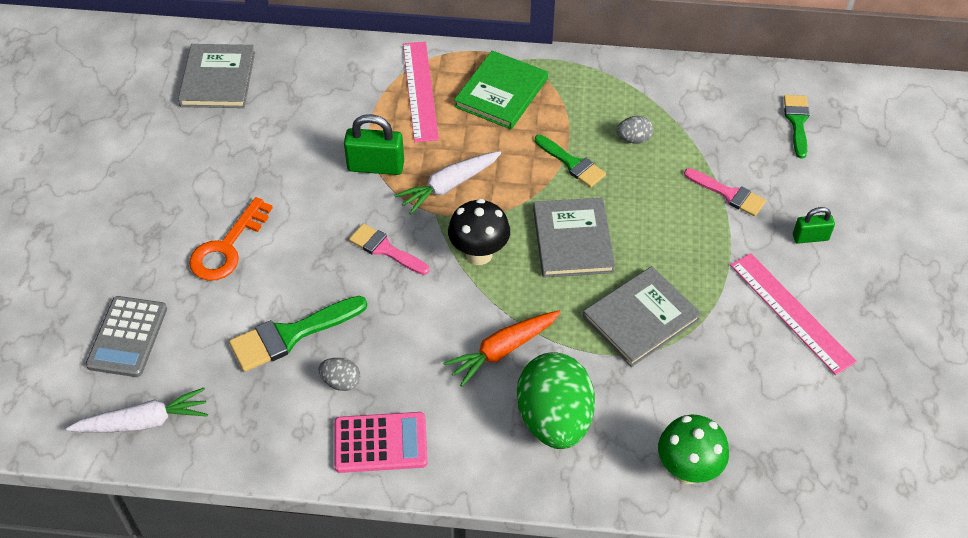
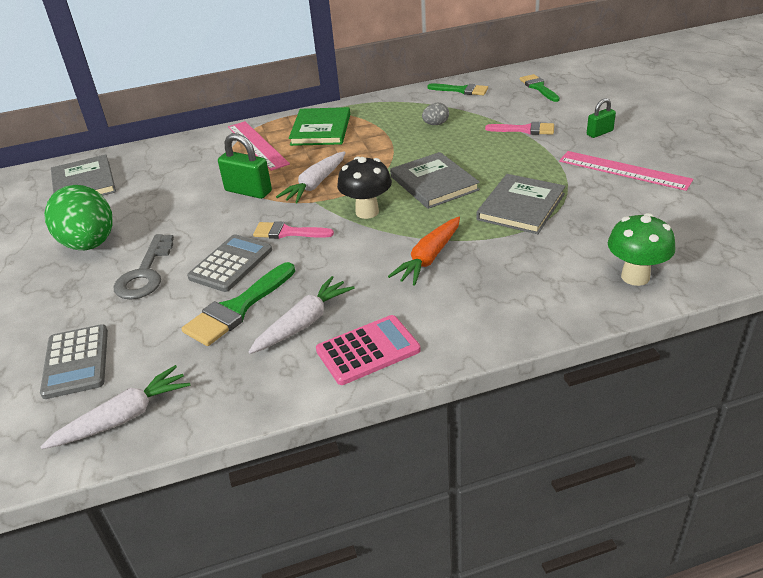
camera: 20 degrees left, 15 degrees down
(227, 248) = (145, 274): orange key -> grey key
(311, 270) = (231, 264): none -> grey calculator
(341, 382) = (304, 323): grey egg -> white carrot
(375, 166) = (248, 191): green padlock -> green padlock turned 45 degrees clockwise
(554, 419) = (505, 284): green egg -> green egg (89, 244)
(572, 163) = (401, 147): green brush -> green brush (462, 90)

